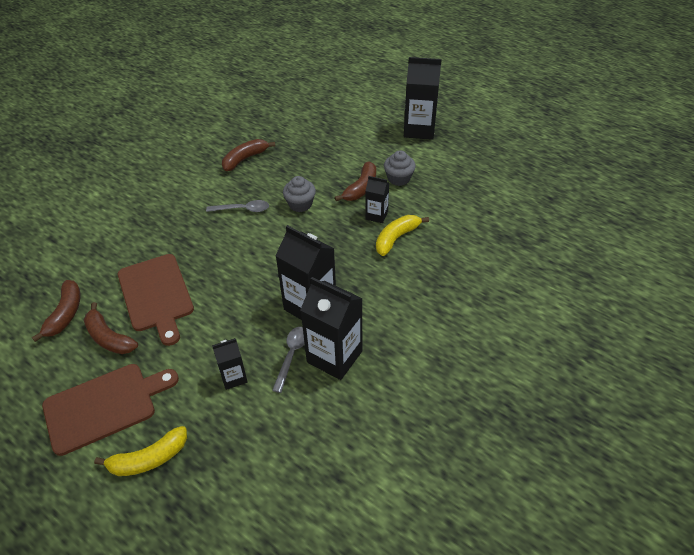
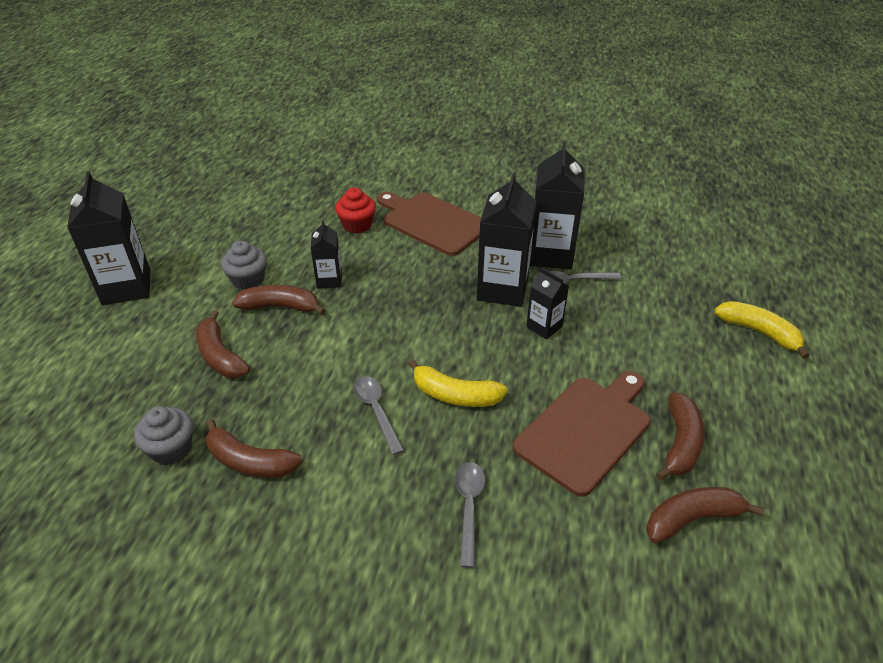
camera: 115 degrees left, 5 degrees down
(104, 406) = (752, 395): brown cutting board -> brown cutting board (432, 222)
(153, 226) = (469, 507): none -> grey spoon
(233, 377) = (630, 311): black carton -> black carton (544, 327)
(300, 204) = (338, 353): grey cupcake -> grey cupcake (171, 449)
(331, 158) = (220, 356): none -> brown banana
(396, 238) = (362, 256): yellow banana -> yellow banana (454, 395)
(440, 245) = (357, 225): none -> red cupcake

